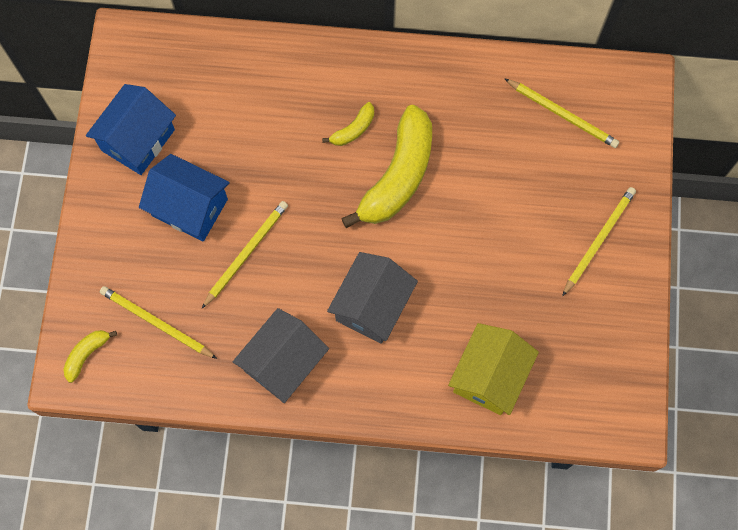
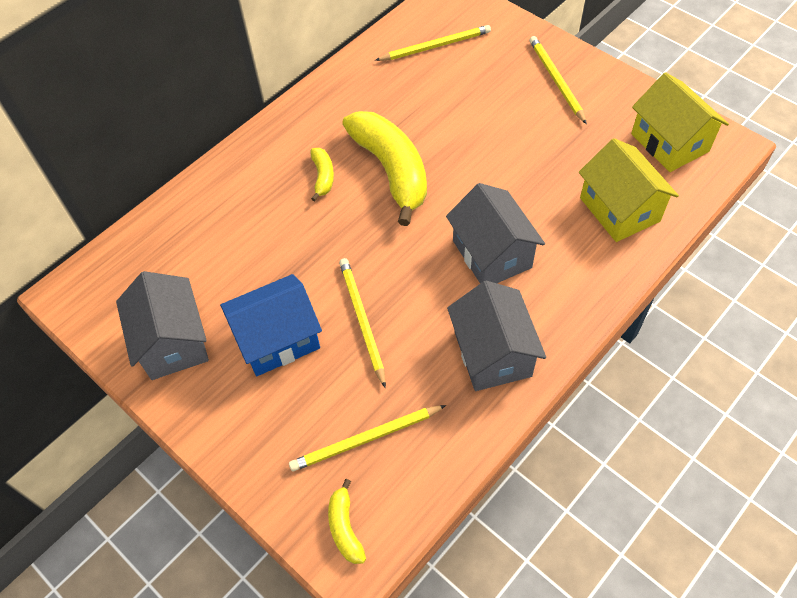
camera: 50 degrees left, 15 degrees down
(138, 140) = (173, 342): blue house -> grey house
(596, 376) = (669, 142): none -> yellow house

